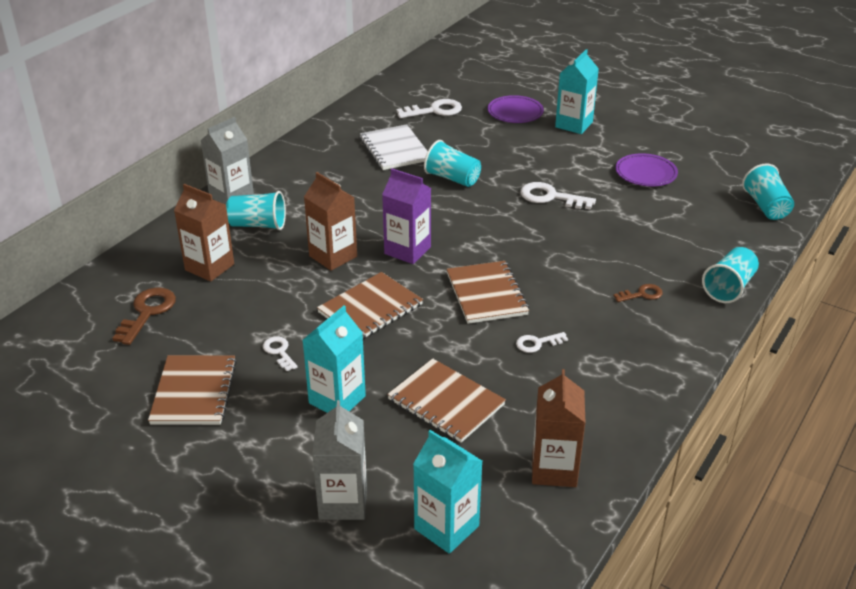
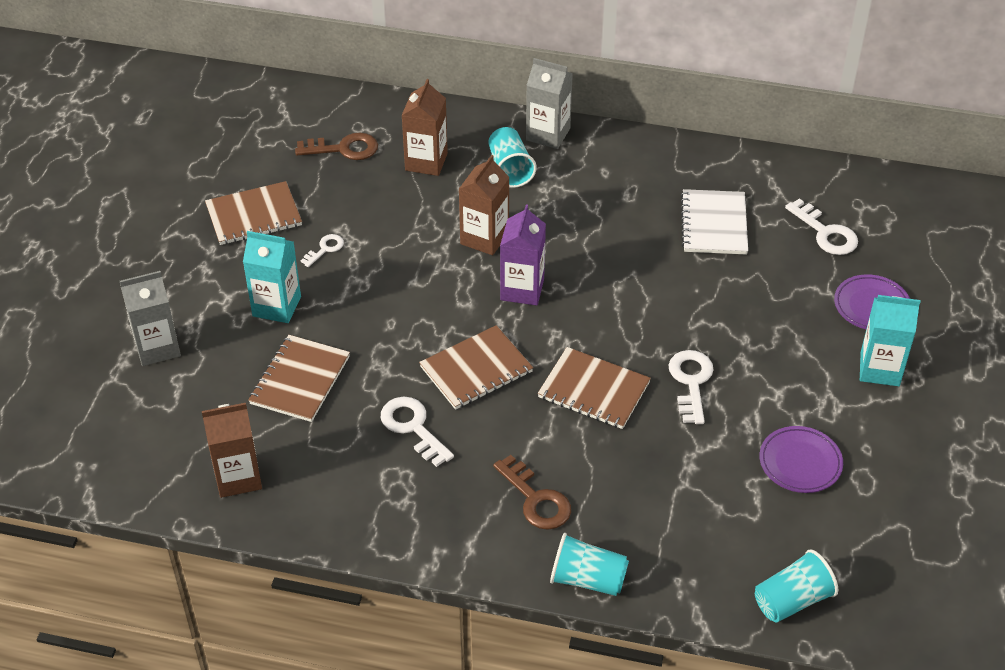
camera: 70 degrees right, 10 degrees up
(370, 308) = (413, 290): brown notebook -> brown notebook (594, 390)
(395, 149) = (714, 224): white notebook -> white notebook turned 45 degrees counterclockwise
(446, 527) = (148, 420): turquoise carton -> none
(452, 178) = (681, 288): turquoise cup -> none
(537, 343) = (413, 427): white key -> white key, size x1.70
(642, 294) = (536, 499): brown key -> brown key, size x1.70

